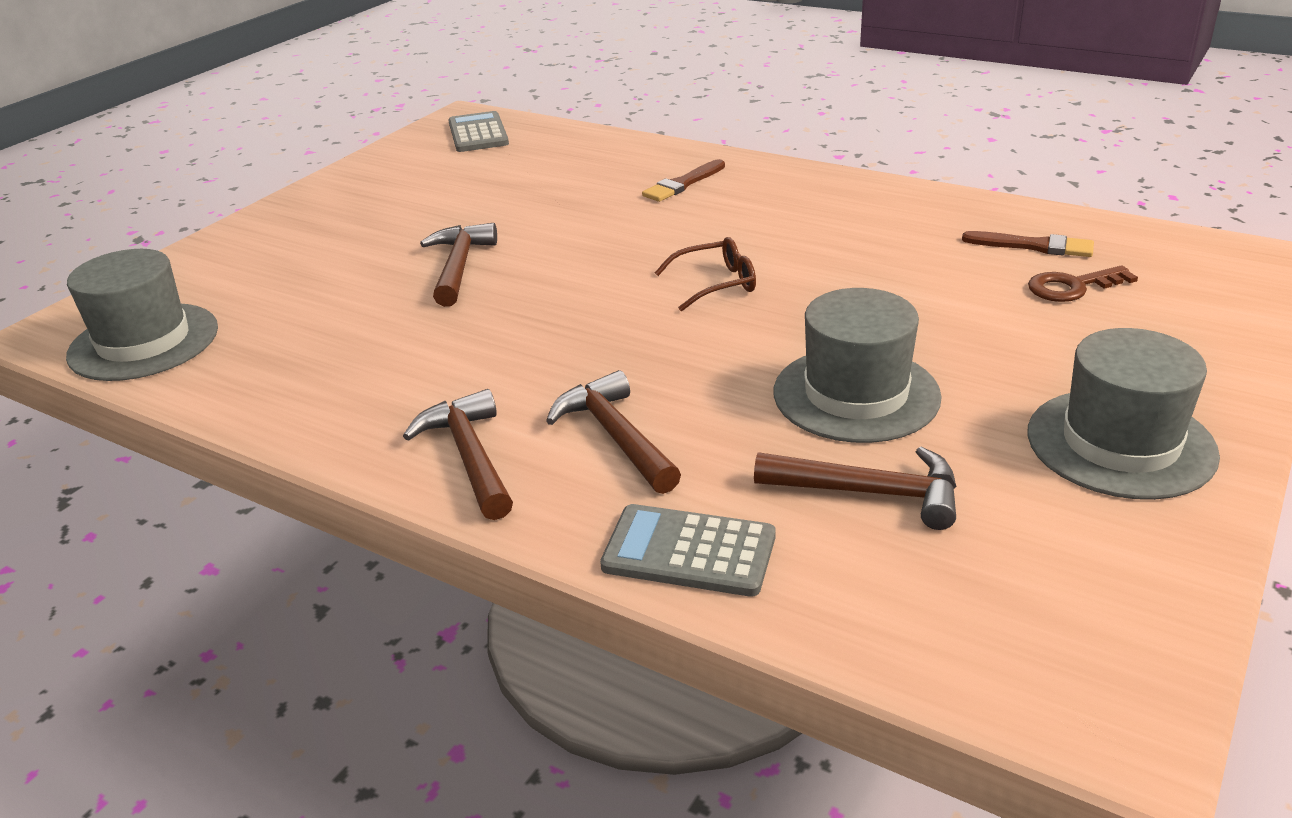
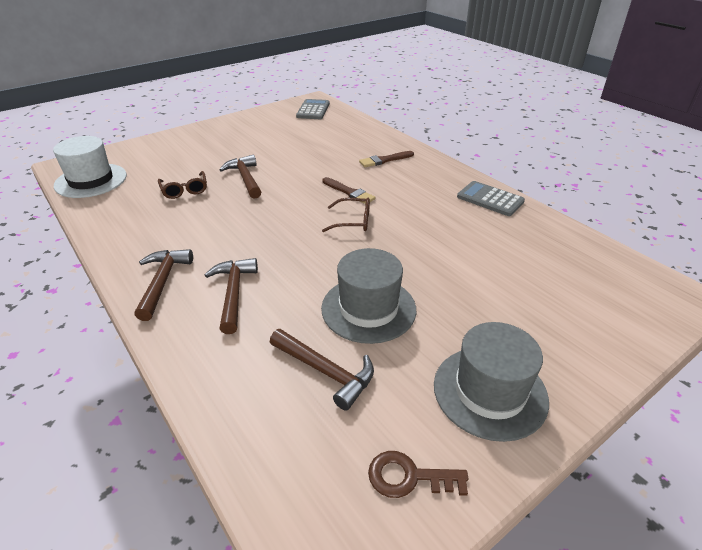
camera: 20 degrees right, 5 degrees up
(144, 342) = (91, 180): grey hat -> white hat
(360, 311) = (184, 190): none -> brown glasses
(459, 266) = (245, 178): brown hammer -> brown hammer turned 45 degrees counterclockwise
(689, 551) = (210, 372): grey calculator -> grey calculator (490, 199)
(1034, 246) = (542, 247): brown brush -> brown brush (349, 192)
(1072, 287) = (544, 279): brown key -> brown key (409, 477)

